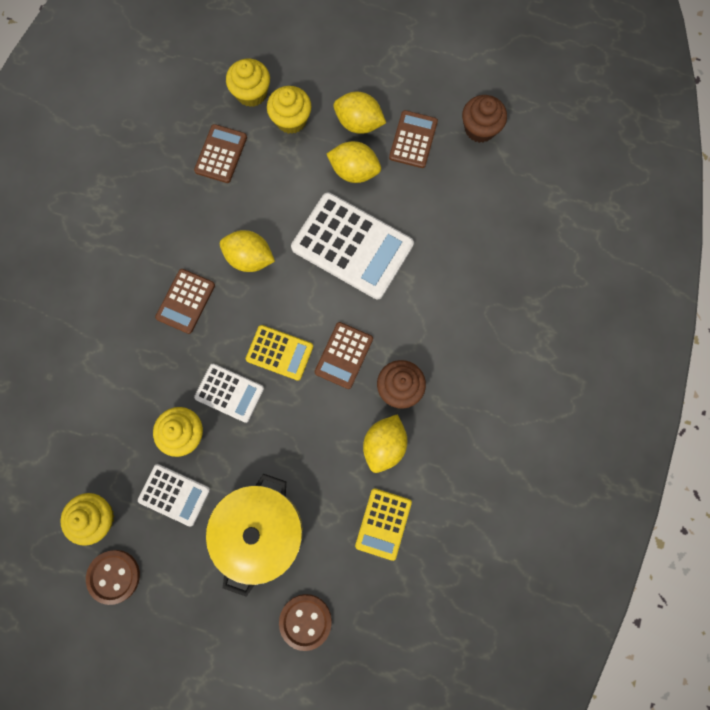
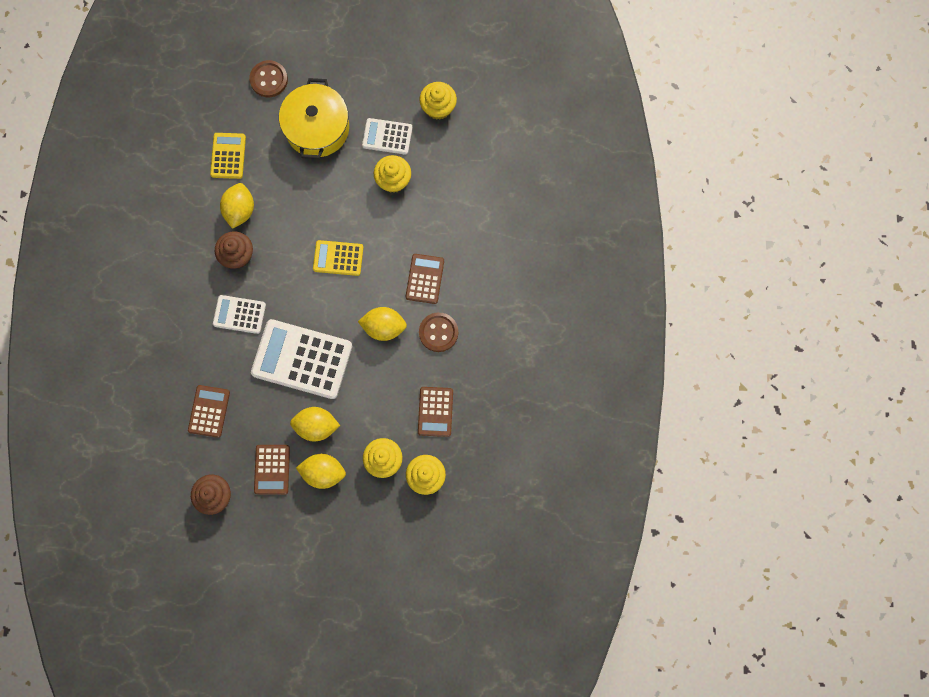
camera: 165 degrees right, 0 degrees up
(114, 576) = (412, 73): brown button -> brown button (438, 332)
(229, 393) = (368, 218): white calculator -> white calculator (239, 314)
(343, 355) = (287, 269): brown calculator -> brown calculator (209, 411)

